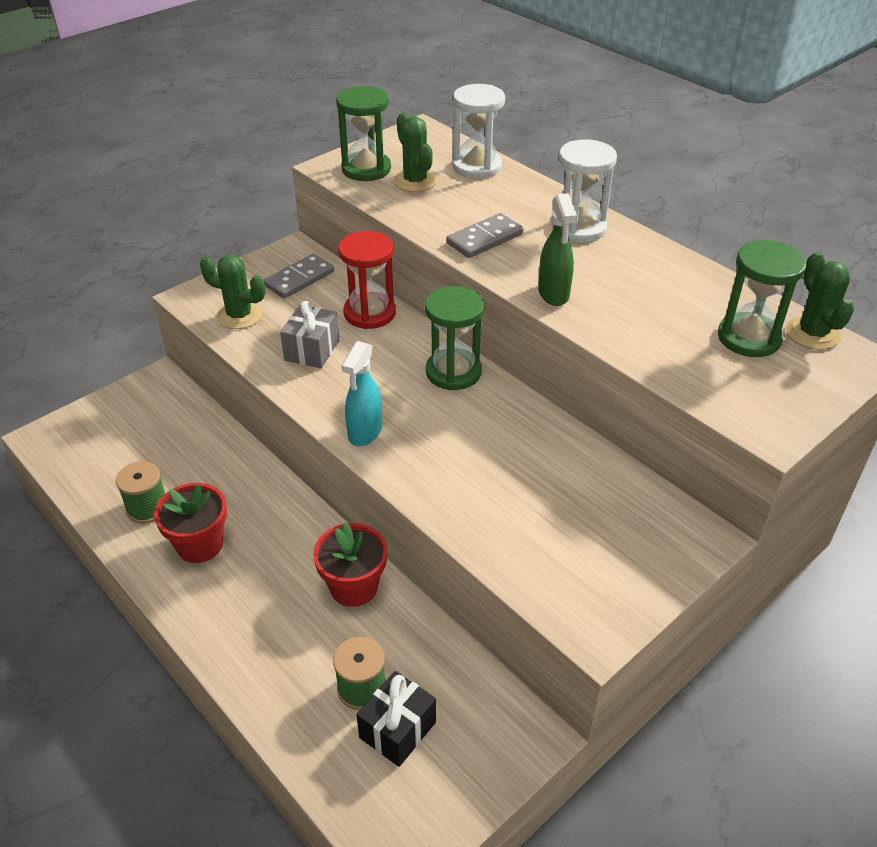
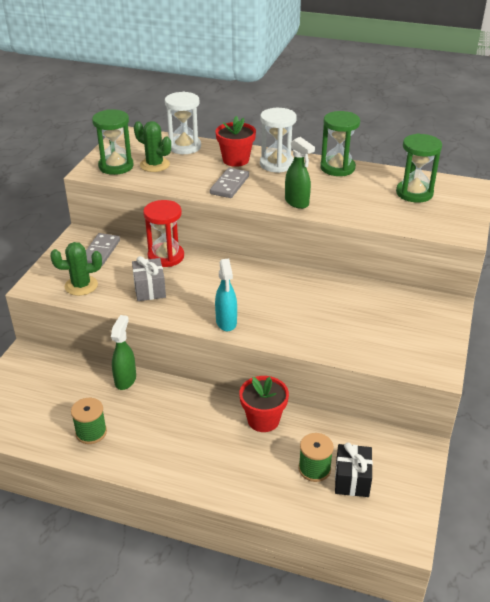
camera: 30 degrees left, 5 degrees down
(200, 545) = (147, 438): red flower pot -> red flower pot (235, 160)
(238, 458) = (125, 380): none -> green spray bottle
(453, 372) = (247, 272): green hourglass -> green hourglass (337, 168)
(812, 333) = (441, 181): green cactus -> none

